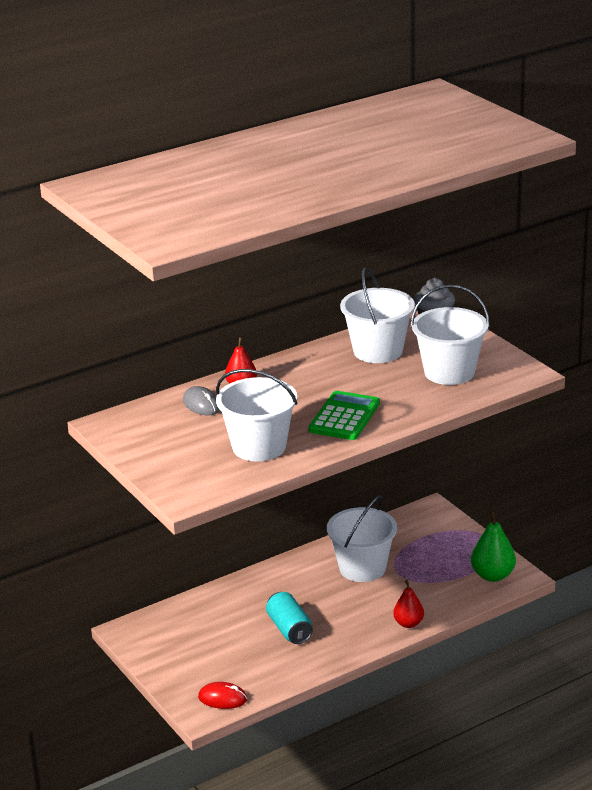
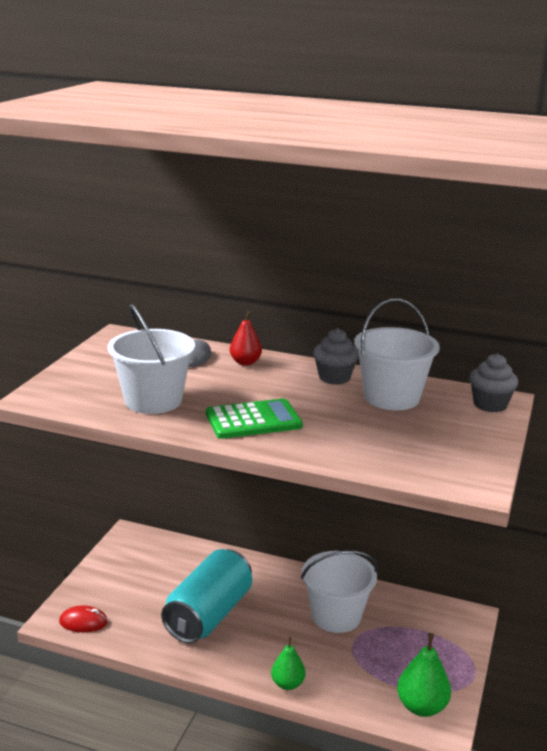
camera: 50 degrees right, 5 degrees down
(222, 698) = (83, 622): red mouse -> red mouse turned 60 degrees counterclockwise
(289, 629) = (209, 615): turquoise can -> turquoise can, size x1.72
(317, 360) = (334, 377): none -> grey cupcake
(408, 623) = (287, 684): red pear -> green pear
(449, 372) = (409, 443): white bucket -> none

